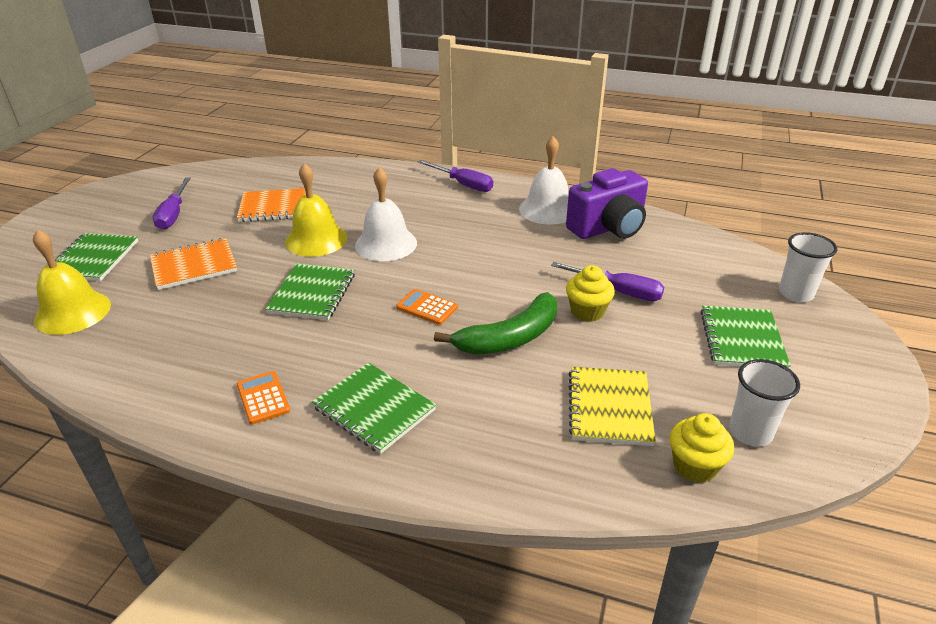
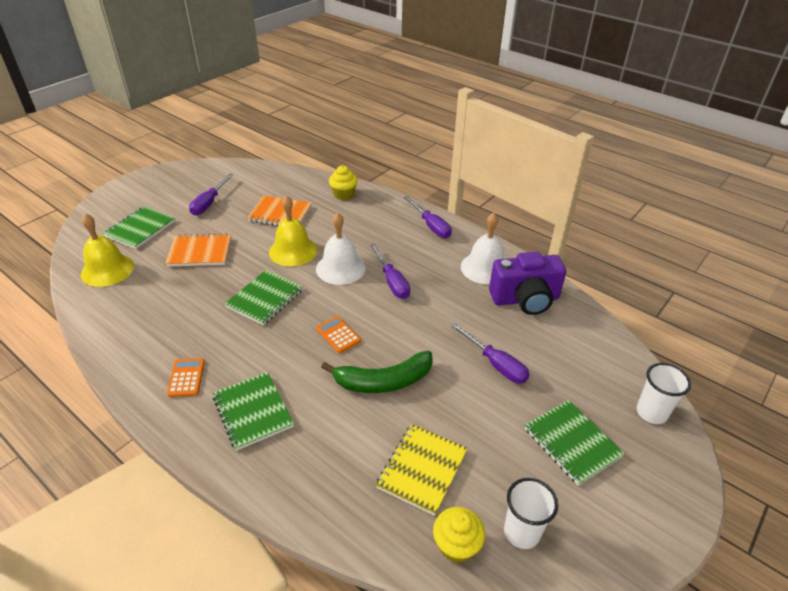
camera: 20 degrees right, 5 degrees up
(455, 244) = (392, 282): none -> purple screwdriver
(587, 312) = (458, 376): yellow cupcake -> yellow cupcake (343, 194)
(742, 339) = (572, 443): green notebook -> green notebook turned 60 degrees counterclockwise

